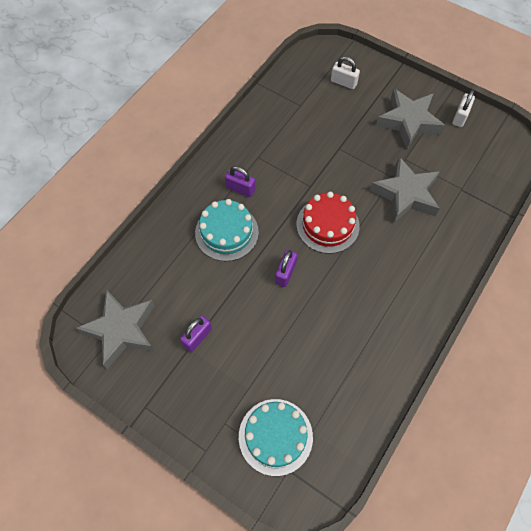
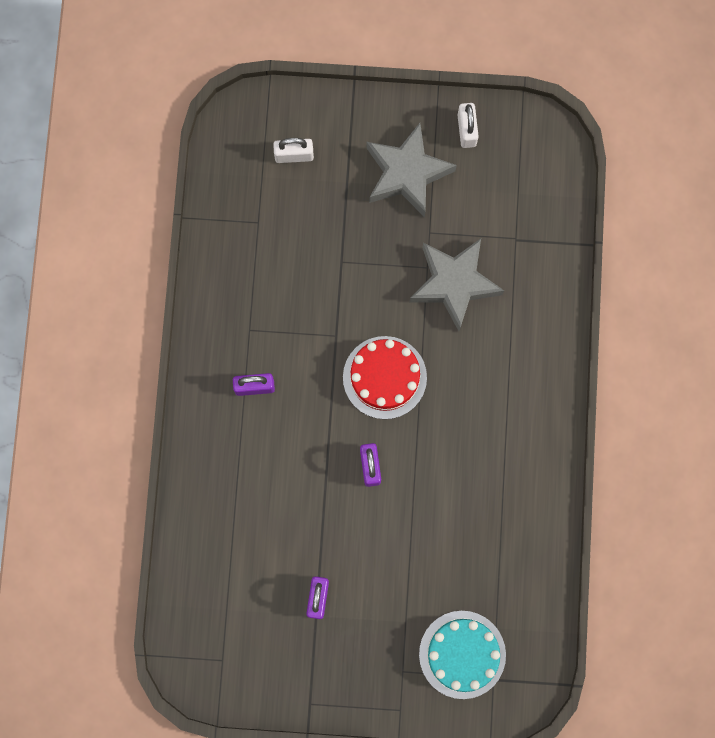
camera: 30 degrees left, 15 degrees up
(121, 330) = (229, 638): grey star -> none
(226, 232) = (273, 454): turquoise cake -> none

